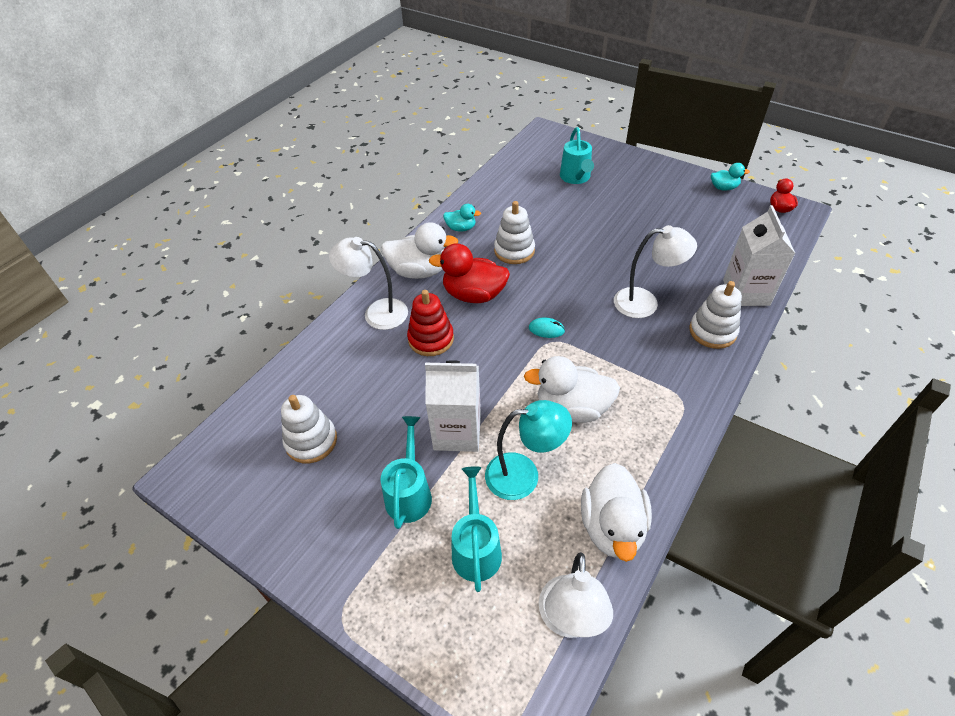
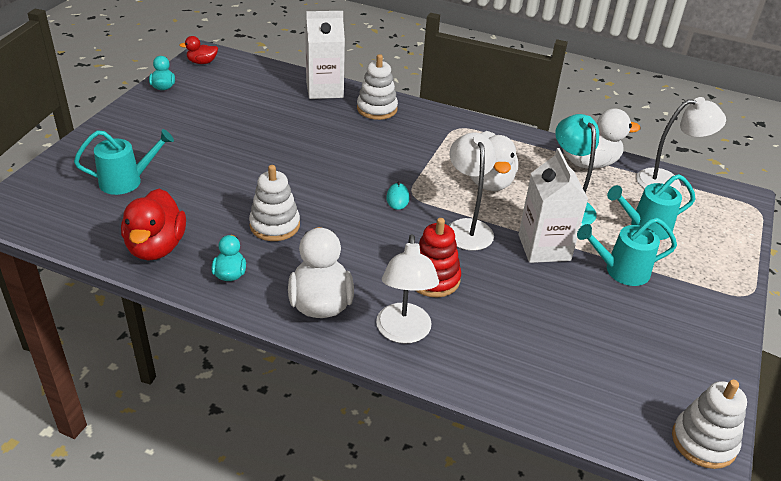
camera: 105 degrees left, 10 degrees down
(311, 441) = (605, 353): white stacking toy -> white stacking toy (703, 442)
(474, 295) = (356, 252): red duck -> red duck (156, 247)
(645, 303) = (347, 140): white lamp -> white lamp (467, 227)

